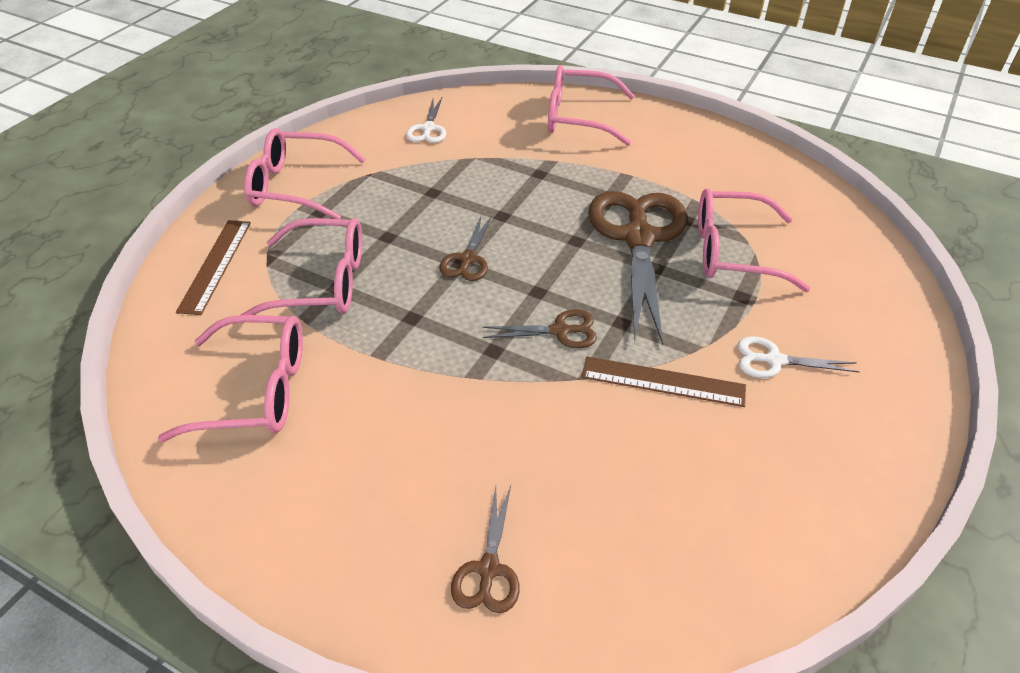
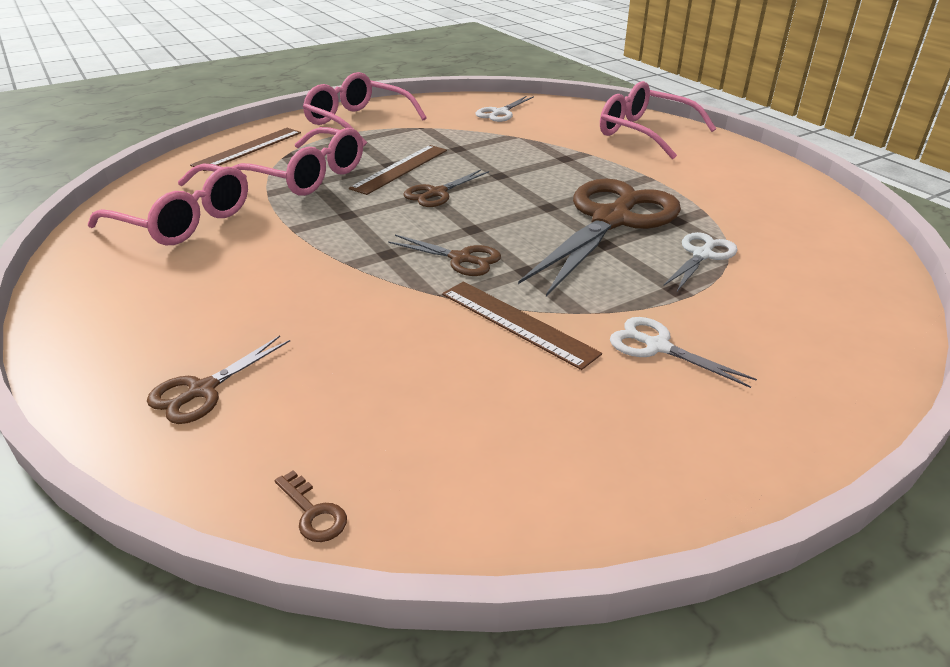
camera: 30 degrees right, 10 degrees down
(404, 239) = (400, 169): none -> brown ruler
(683, 628) = (313, 512): none -> brown key
(732, 252) = (702, 255): pink glasses -> white scissors

